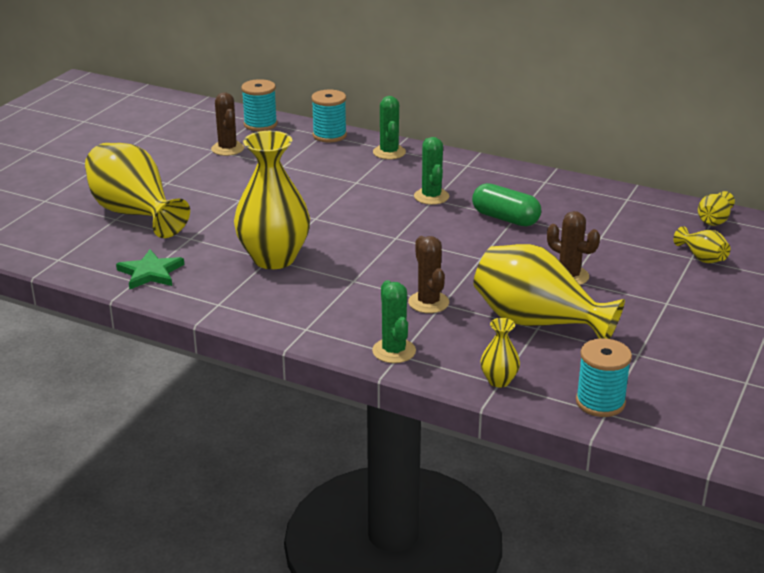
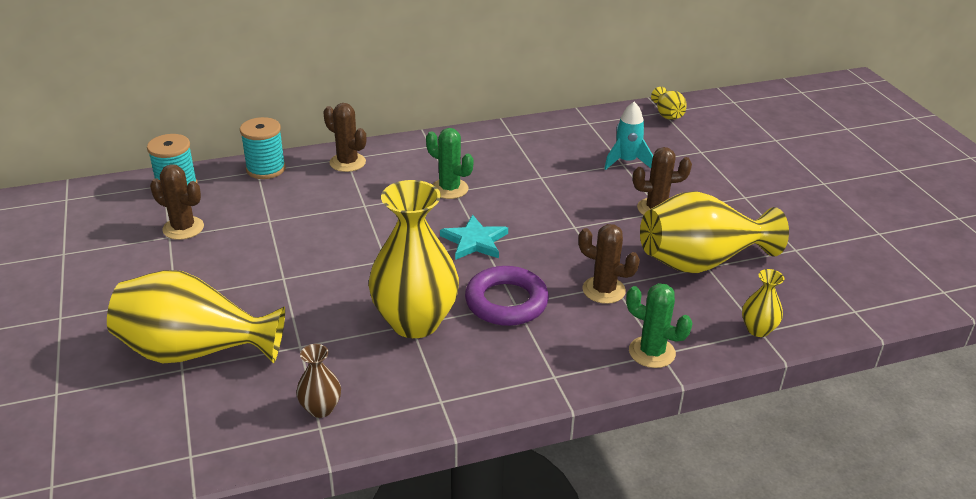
camera: 45 degrees left, 5 degrees up
(150, 273) = (321, 408): green star -> brown vase
(349, 276) = (506, 302): none -> purple ring
(389, 152) = (347, 162): green cactus -> brown cactus
(392, 234) = (475, 241): none -> turquoise star
(505, 218) = (536, 181): green capsule -> none
(600, 402) = (839, 304): turquoise spool -> none
(607, 237) = (626, 162): none -> turquoise rocket
(702, 258) = (707, 148): yellow vase -> none

